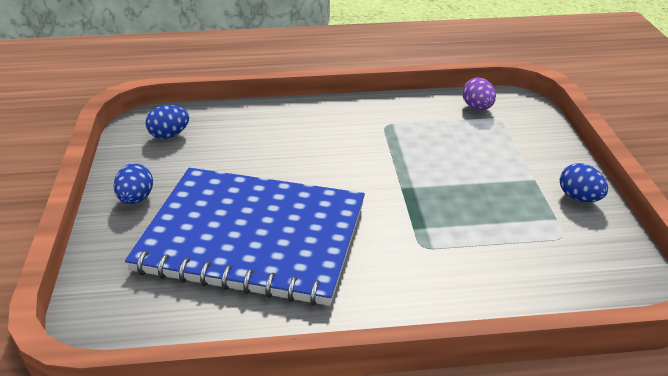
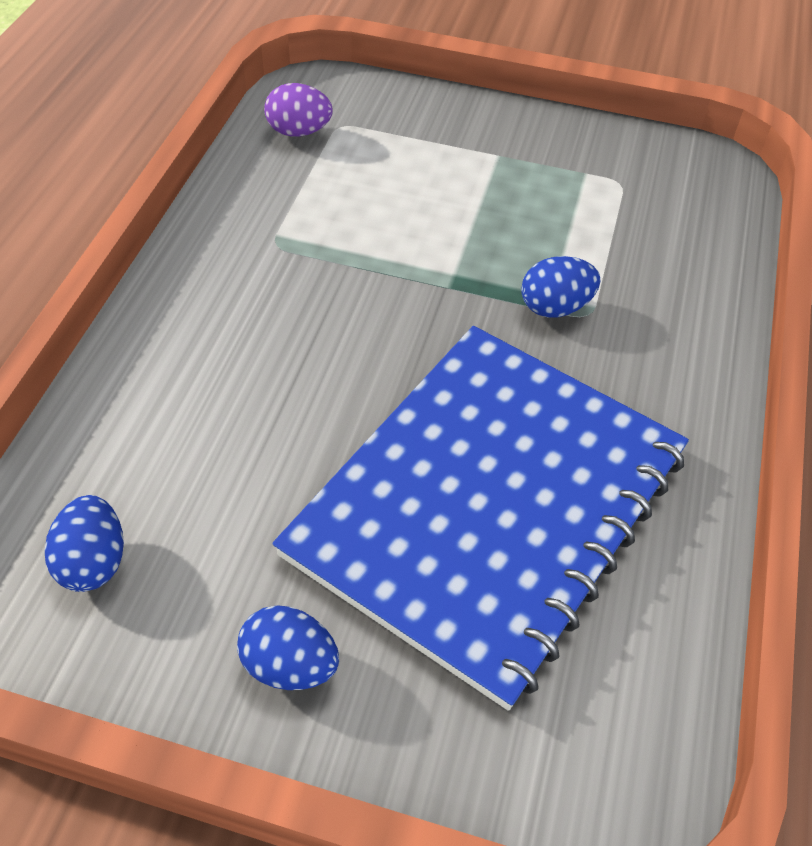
camera: 70 degrees left, 15 degrees up
(579, 198) = (556, 136): blue egg -> blue egg (555, 307)

